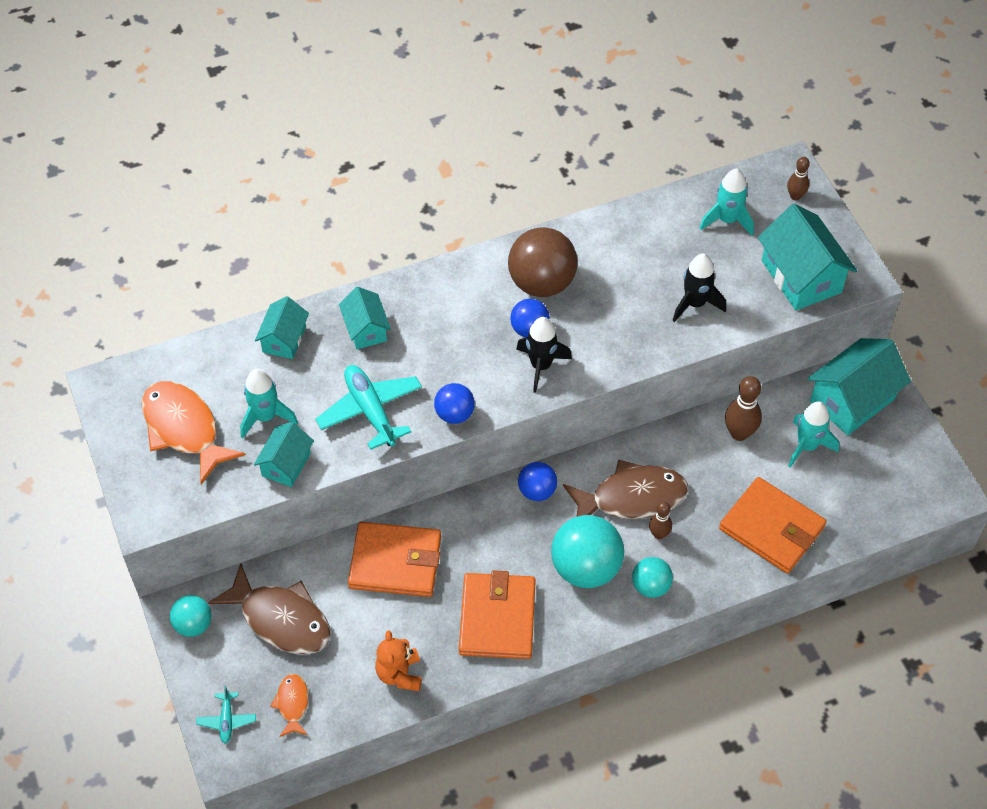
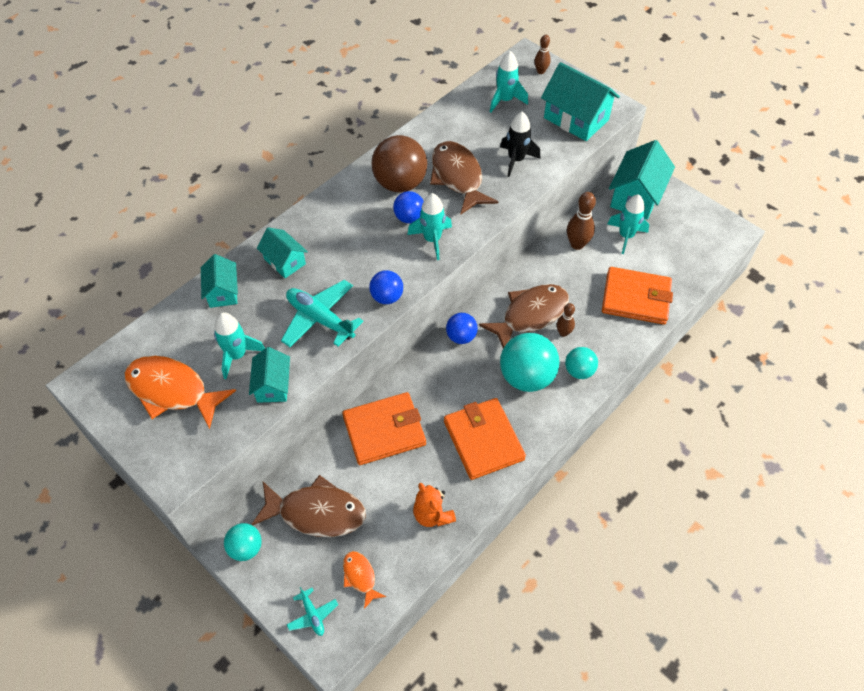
camera: 25 degrees left, 0 degrees up
(541, 366) = (432, 240): black rocket -> turquoise rocket
(613, 300) = (458, 177): none -> brown fish

